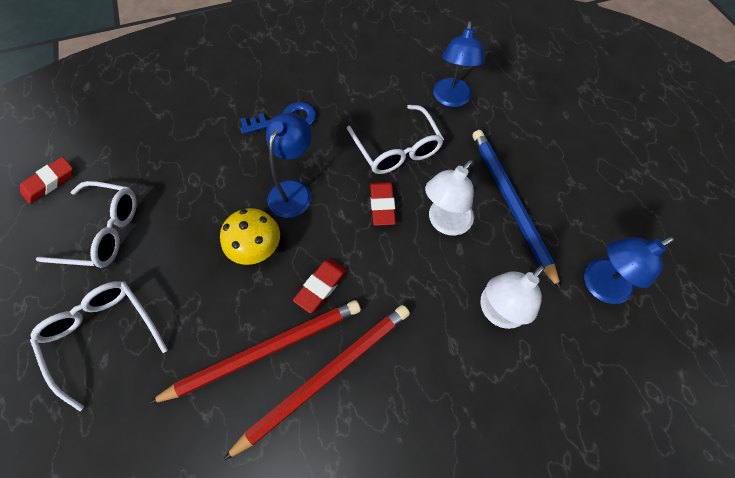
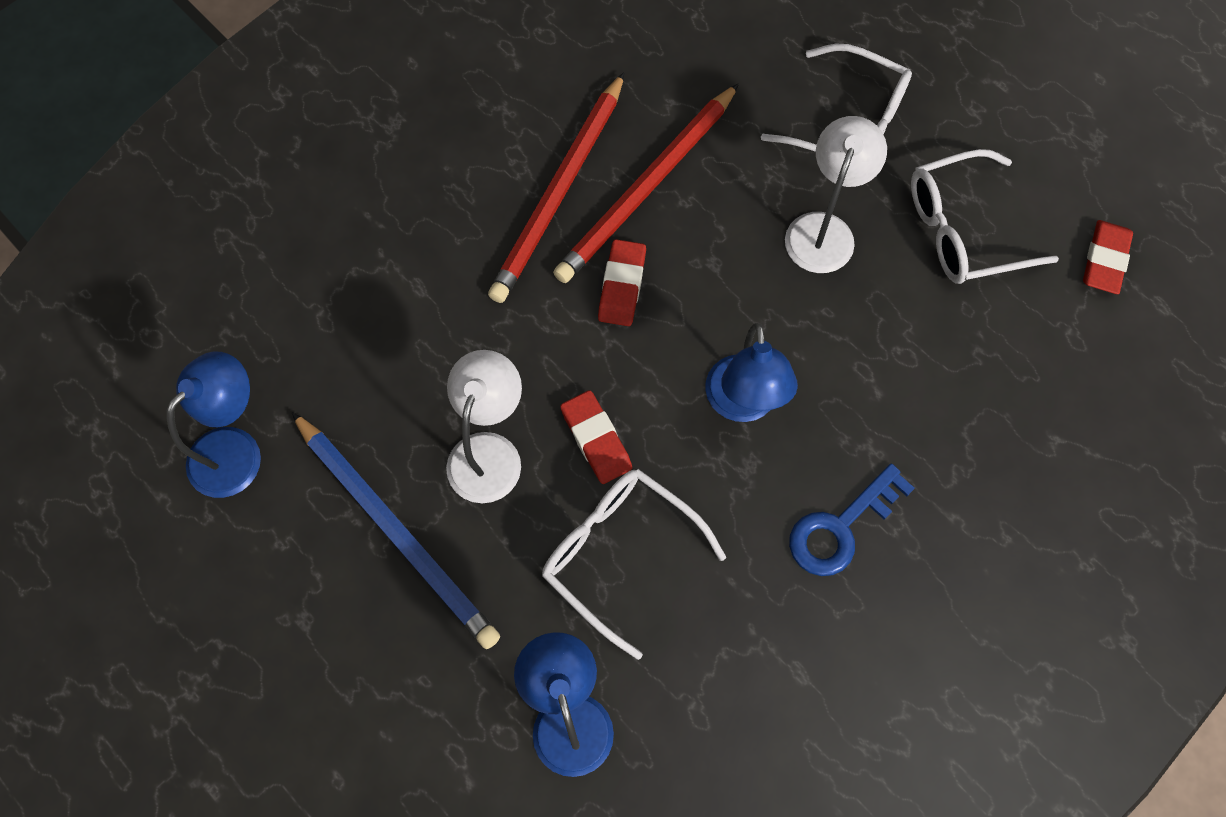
camera: 155 degrees right, 5 degrees up
(257, 248) = (739, 297): yellow mushroom -> none
(497, 312) = (372, 352): white lamp -> white lamp (824, 229)

